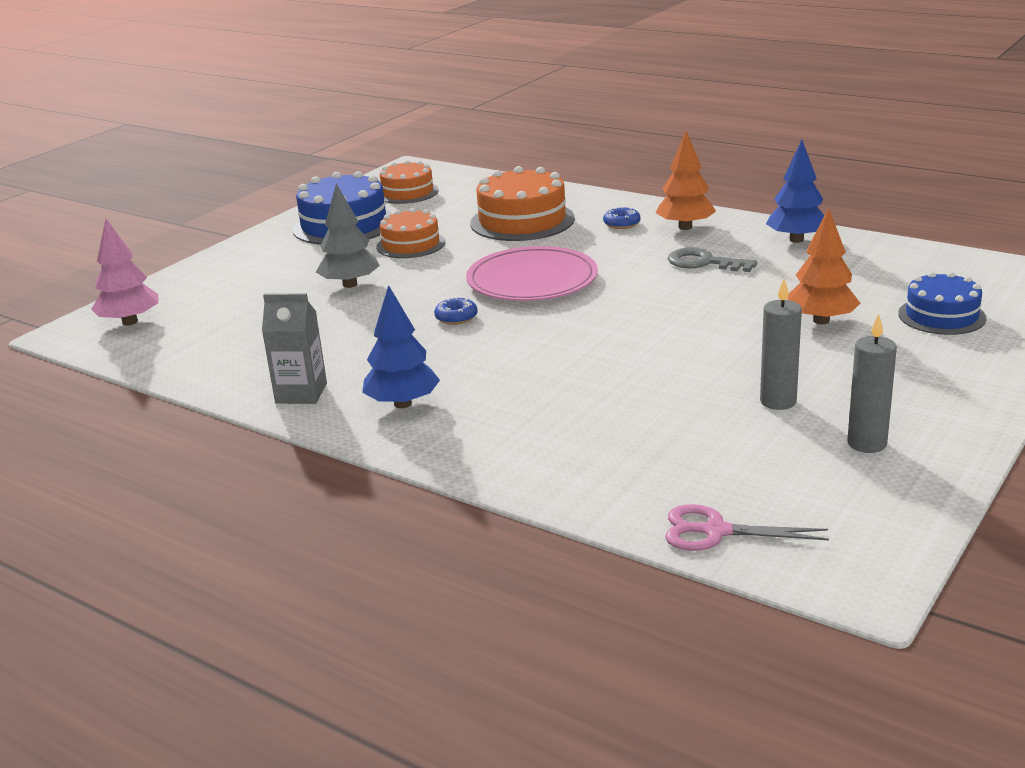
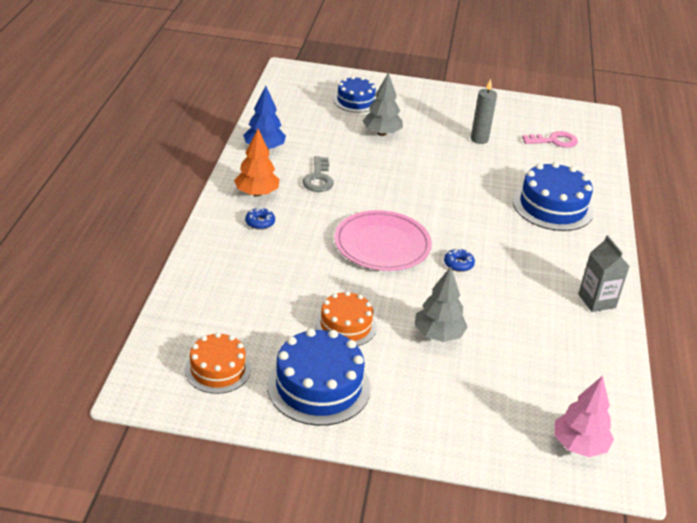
camera: 120 degrees left, 10 degrees up
(402, 404) = (574, 256): blue tree -> none
(522, 221) = (270, 274): orange cake -> none
(534, 420) = (552, 206): none -> blue cake
(716, 531) = (594, 145): pink scissors -> none
(749, 483) = (554, 141): none -> pink key
(821, 320) = (381, 133): orange tree -> grey tree
(867, 443) = (499, 116): grey candle -> none

